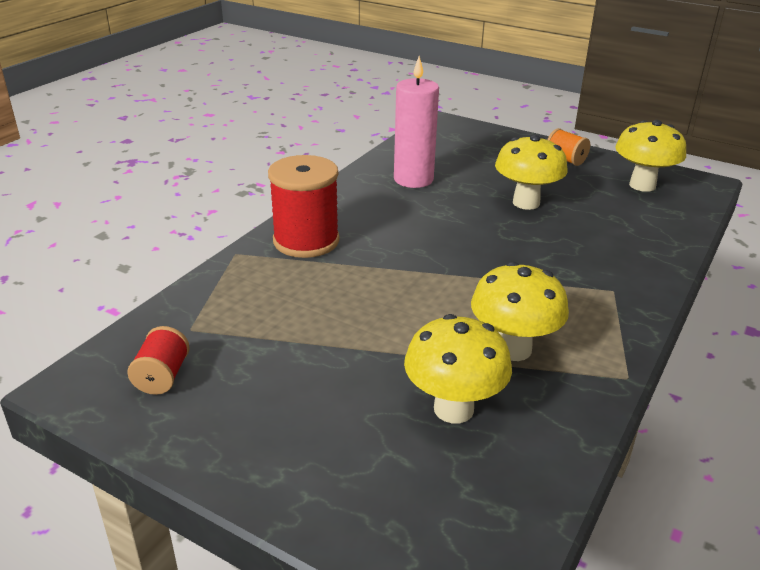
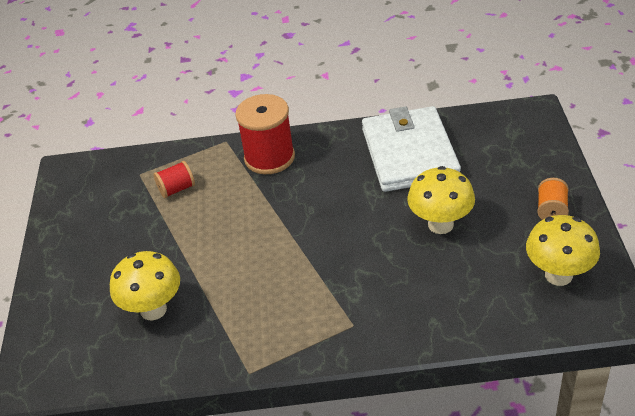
camera: 60 degrees right, 10 degrees up
(162, 376) = (94, 191): red spool -> red spool (177, 189)
(413, 179) = (409, 153): pink candle -> white wallet
(513, 349) = (233, 307): yellow mushroom -> none

